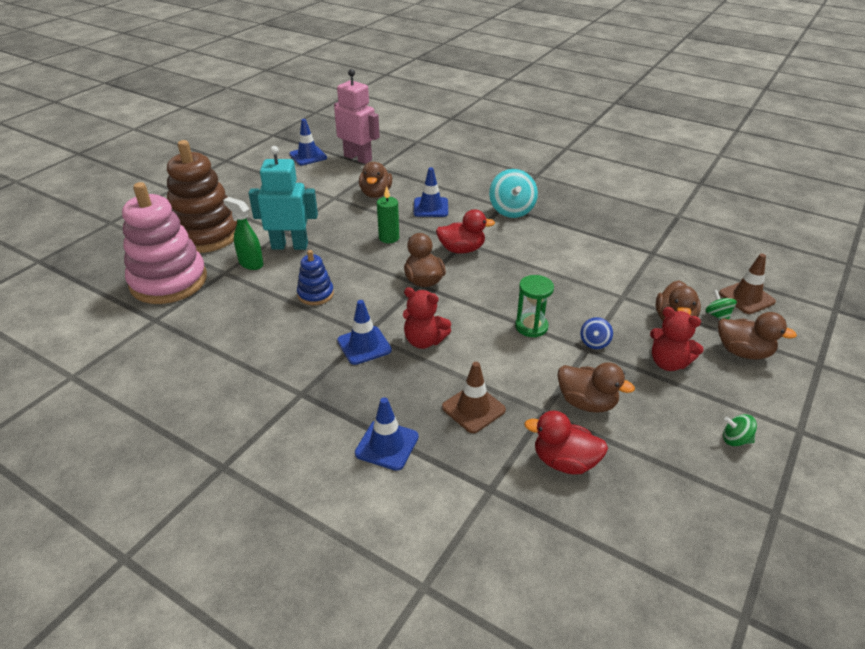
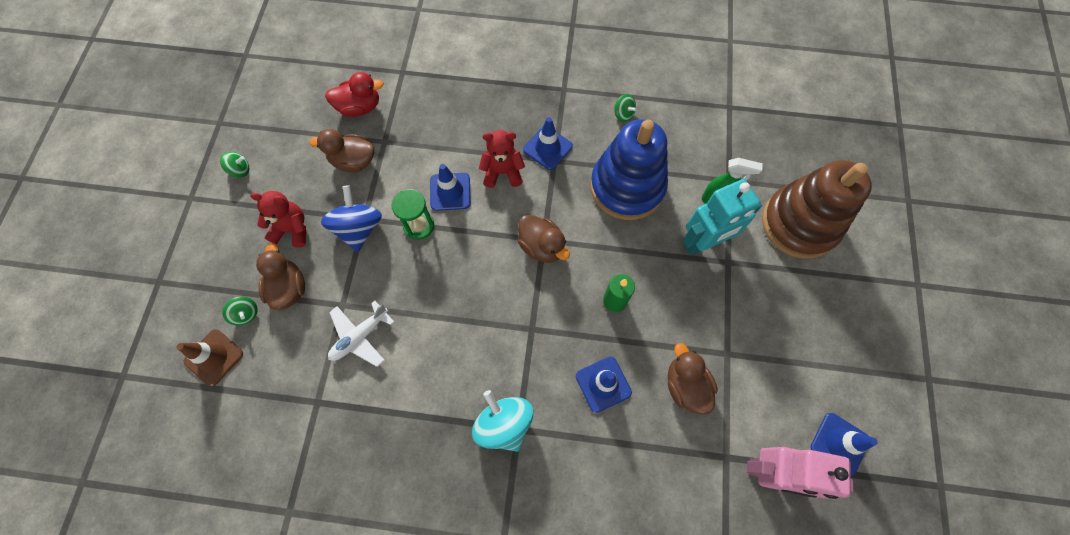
camera: 155 degrees right, 30 degrees up
(168, 281) = (764, 149): pink stacking toy -> none
(262, 348) = (623, 114): none -> green spinning top
(315, 294) = (627, 187): blue stacking toy -> blue stacking toy, size x2.13
(387, 445) = (481, 75): blue traffic cone -> blue traffic cone (450, 192)
(462, 249) = (528, 314): red duck -> none
(473, 409) = (436, 124): brown traffic cone -> none
(594, 342) = (359, 228): blue spinning top -> blue spinning top, size x1.95
(609, 275) = (360, 336): none -> white plane
(743, 352) = (225, 270): brown duck -> none

